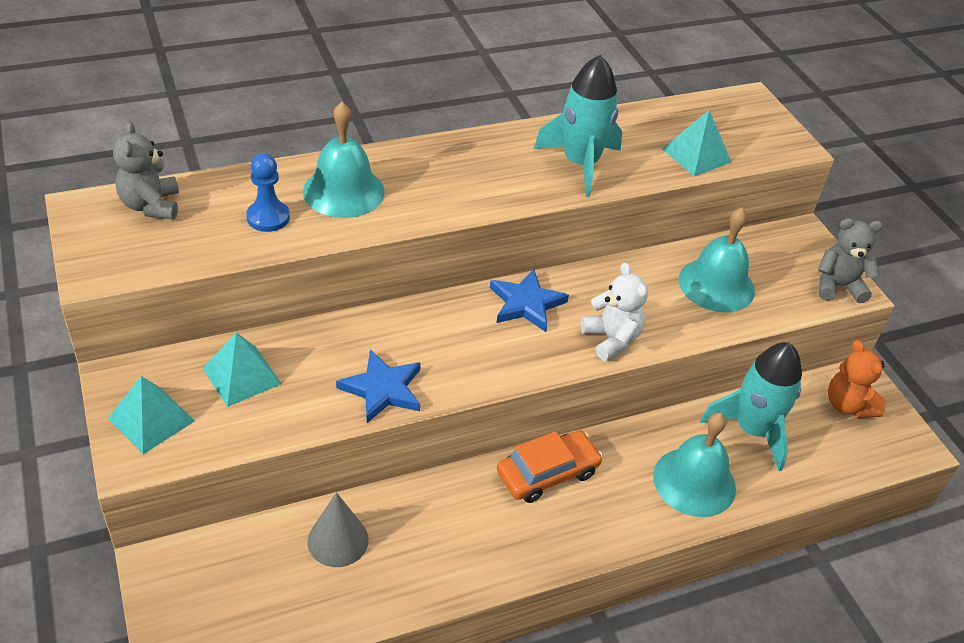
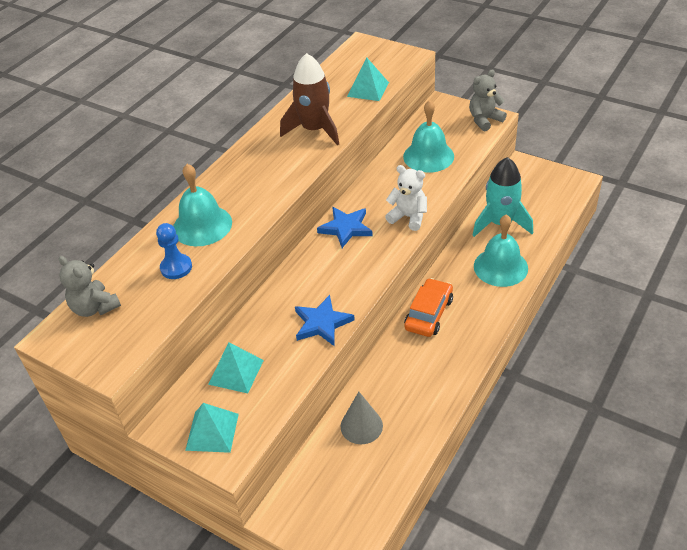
camera: 30 degrees left, 0 degrees up
(580, 164) = (314, 130): turquoise rocket -> brown rocket
(847, 405) = (530, 181): orange teddy bear -> none

